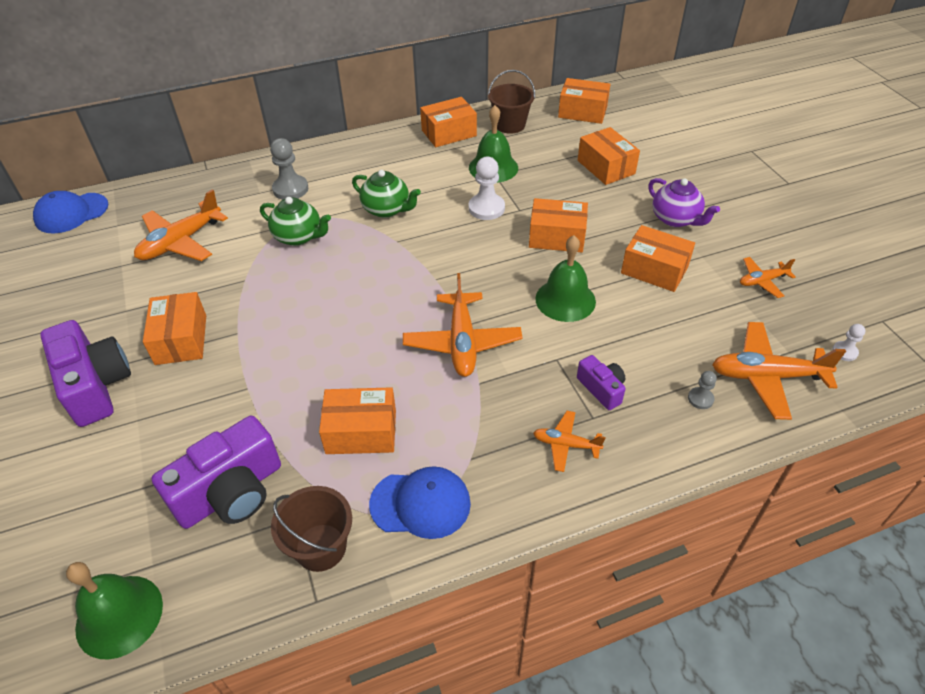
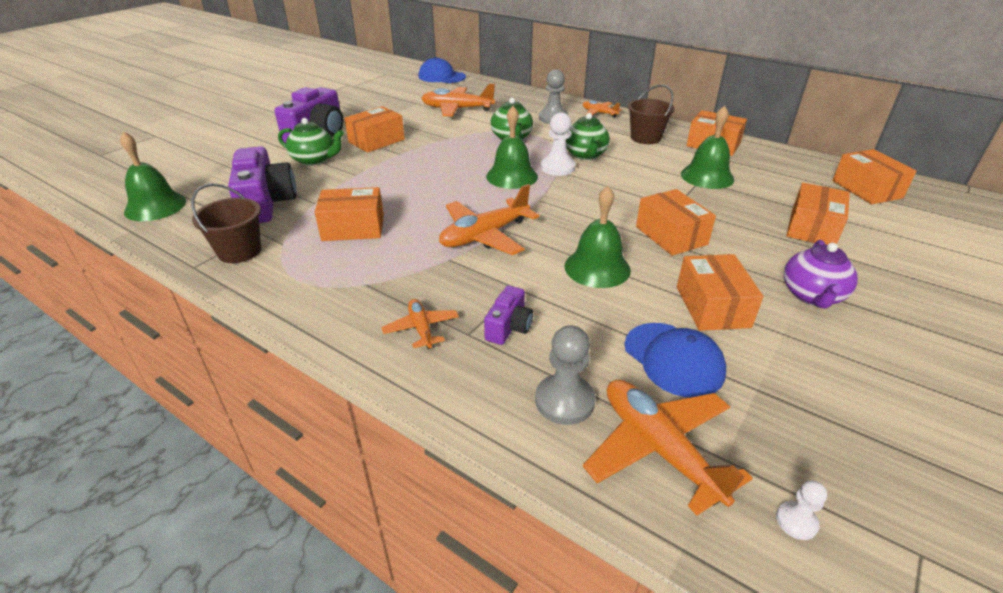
camera: 55 degrees right, 10 degrees down
(167, 412) = (314, 160): none -> green teapot
(231, 492) = (266, 203): purple camera -> purple camera turned 120 degrees counterclockwise
(361, 432) = (353, 228): orange box -> orange box turned 60 degrees counterclockwise
(375, 275) = (512, 176): none -> green bell
(420, 504) = (303, 277): blue cap -> blue cap (673, 359)
(486, 208) = (652, 191): white pawn -> white pawn (557, 167)
(510, 125) = (775, 164): brown bucket -> brown bucket (645, 138)
(700, 399) = (564, 401): grey pawn -> grey pawn, size x1.86
(762, 281) = (815, 395): orange plane -> orange plane (599, 113)

